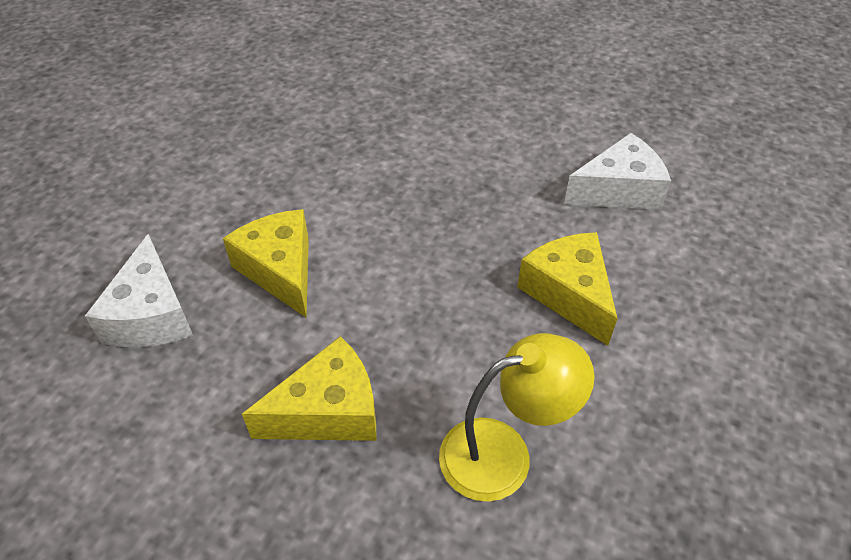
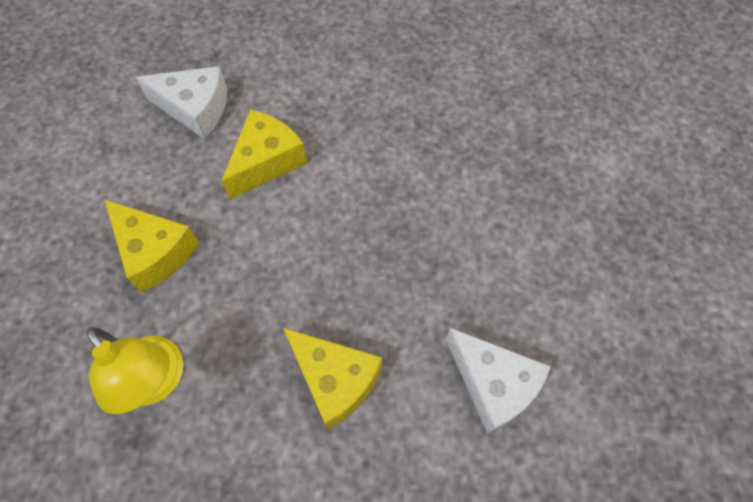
camera: 65 degrees right, 15 degrees up
(151, 314) = (195, 109): white cheese -> white cheese turned 135 degrees counterclockwise
(569, 294) = (335, 380): yellow cheese -> yellow cheese turned 90 degrees clockwise

